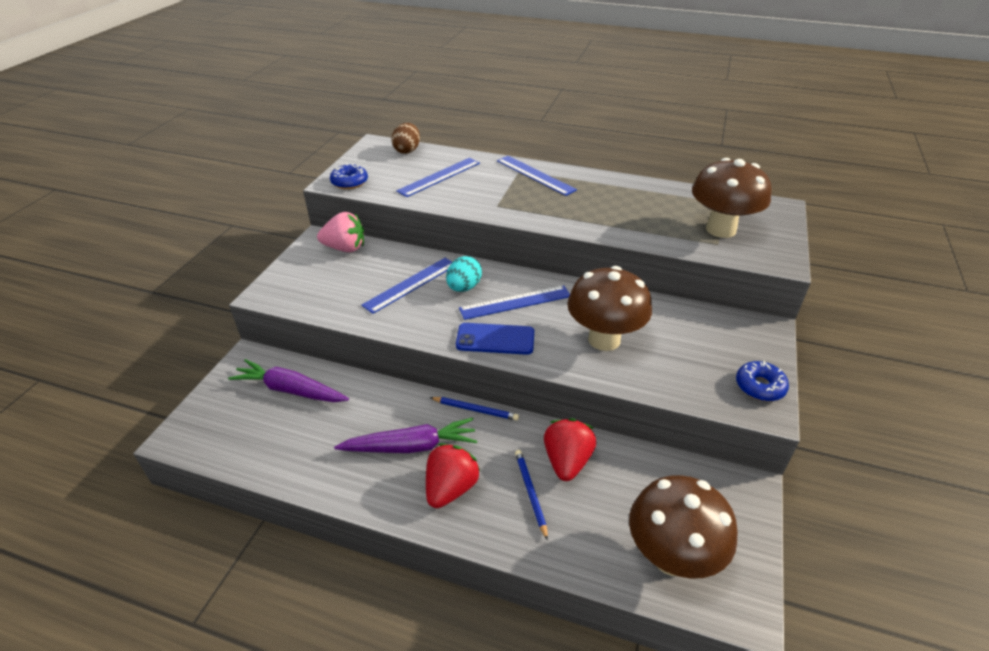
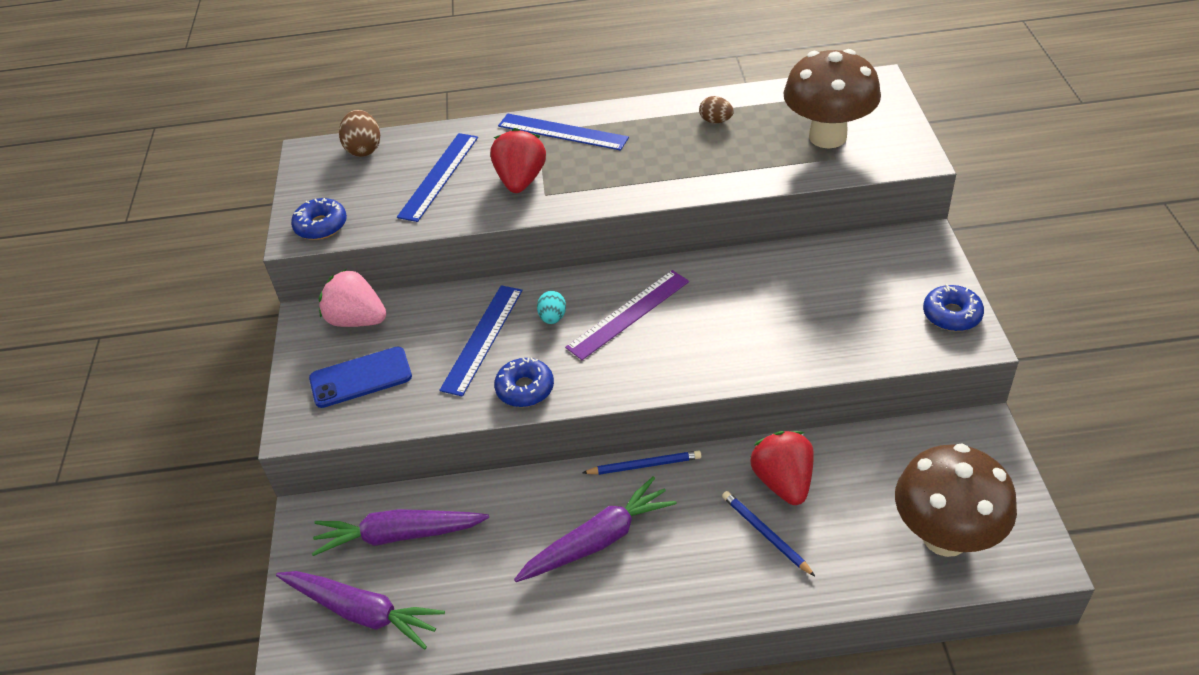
camera: 20 degrees left, 5 degrees up
(234, 427) = (361, 612): none -> purple carrot
(345, 248) = (357, 320): pink strawberry -> pink strawberry turned 135 degrees counterclockwise
(415, 323) = (525, 389): none -> blue donut
(451, 488) = (676, 567): red strawberry -> red strawberry (521, 180)
(464, 287) = (552, 318): turquoise egg -> turquoise egg, size x0.66
(495, 339) = (635, 371): blue phone -> blue phone (361, 378)
(515, 302) = (628, 314): blue ruler -> purple ruler
(604, 339) = (759, 322): brown mushroom -> none
(644, 197) = (716, 121): none -> brown egg

